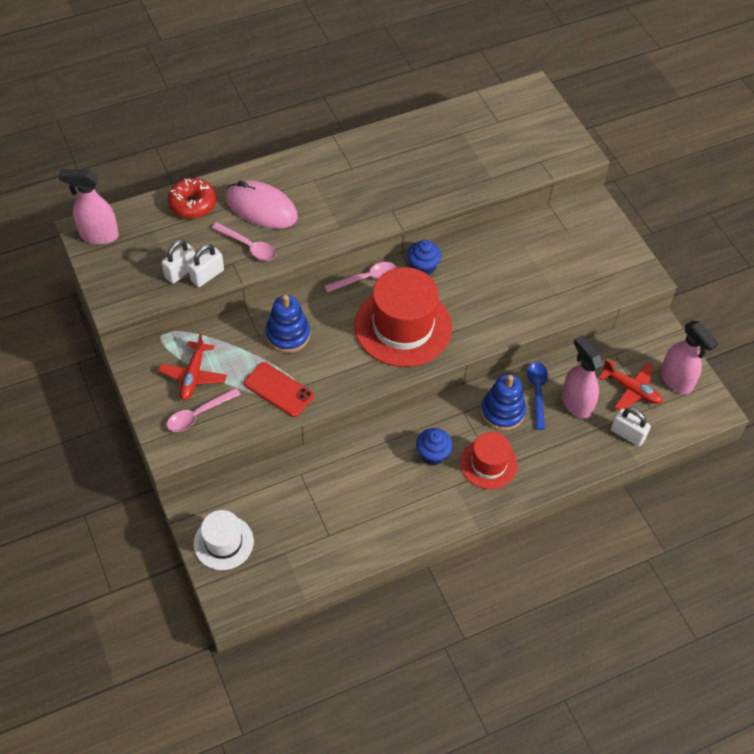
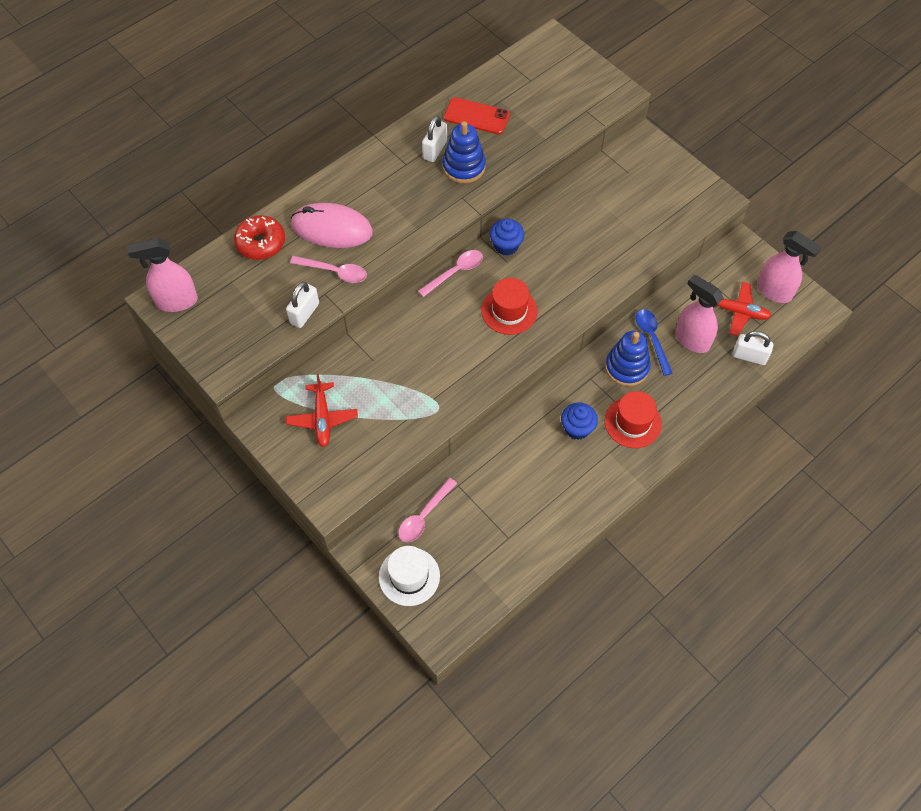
camera: 15 degrees left, 5 degrees up
(181, 271) = (276, 316): white padlock -> white padlock (435, 150)
(198, 414) = (342, 457): pink spoon -> pink spoon (424, 516)
(278, 390) = (412, 409): red phone -> red phone (476, 116)
(288, 335) = (400, 350): blue stacking toy -> blue stacking toy (464, 167)
(403, 326) = (509, 311): red hat -> red hat, size x0.57

